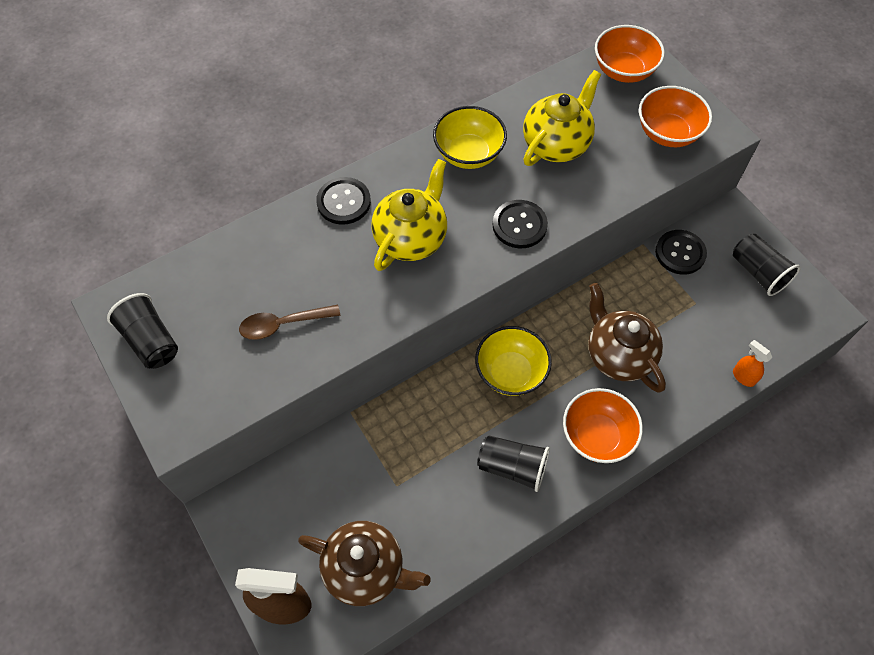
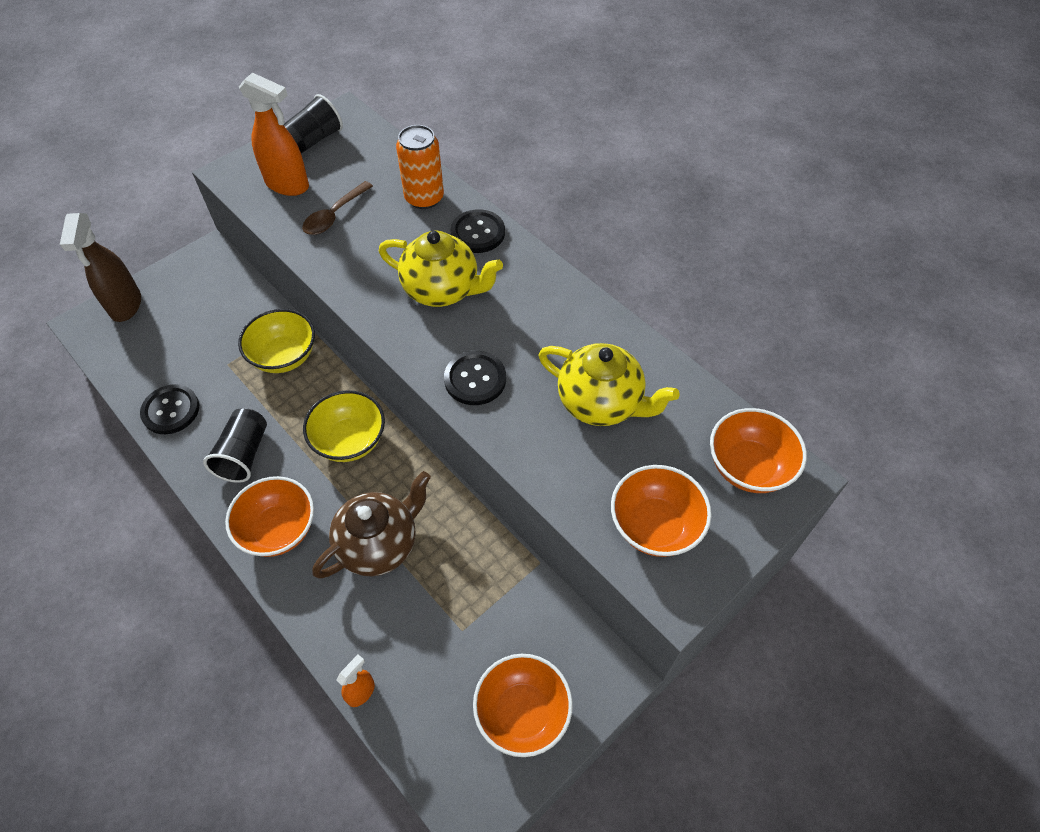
camera: 80 degrees right, 5 degrees down
(218, 369) = (288, 185): none -> orange spray bottle
(281, 241) = (424, 198): none -> orange can
(283, 324) = (334, 215): brown spoon -> brown spoon turned 120 degrees counterclockwise
(365, 569) = (150, 354): brown teapot -> none
(468, 154) = (564, 322): yellow bowl -> yellow bowl (284, 356)
(680, 253) = (534, 608): black button -> black button (171, 410)
(758, 272) = (522, 712): black cup -> orange bowl

